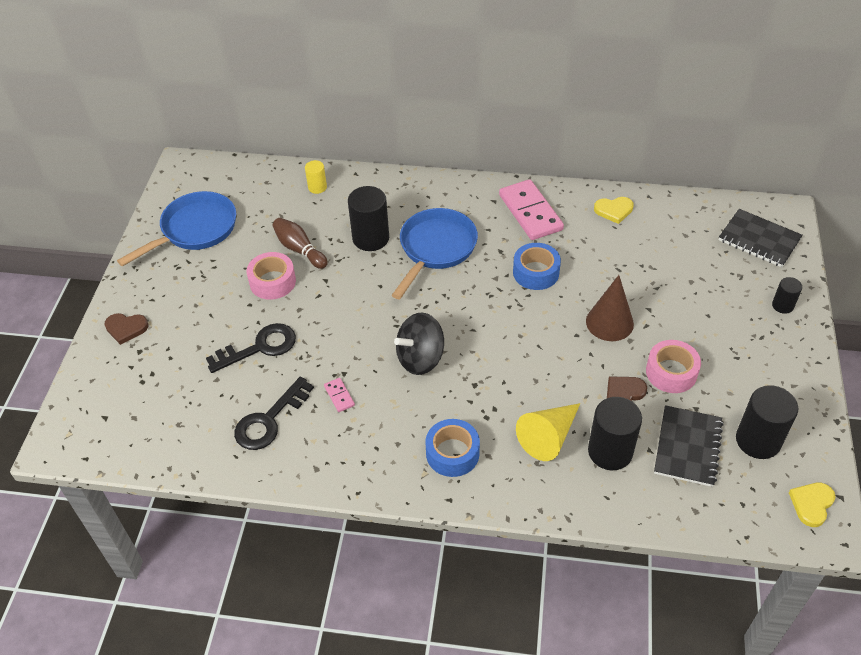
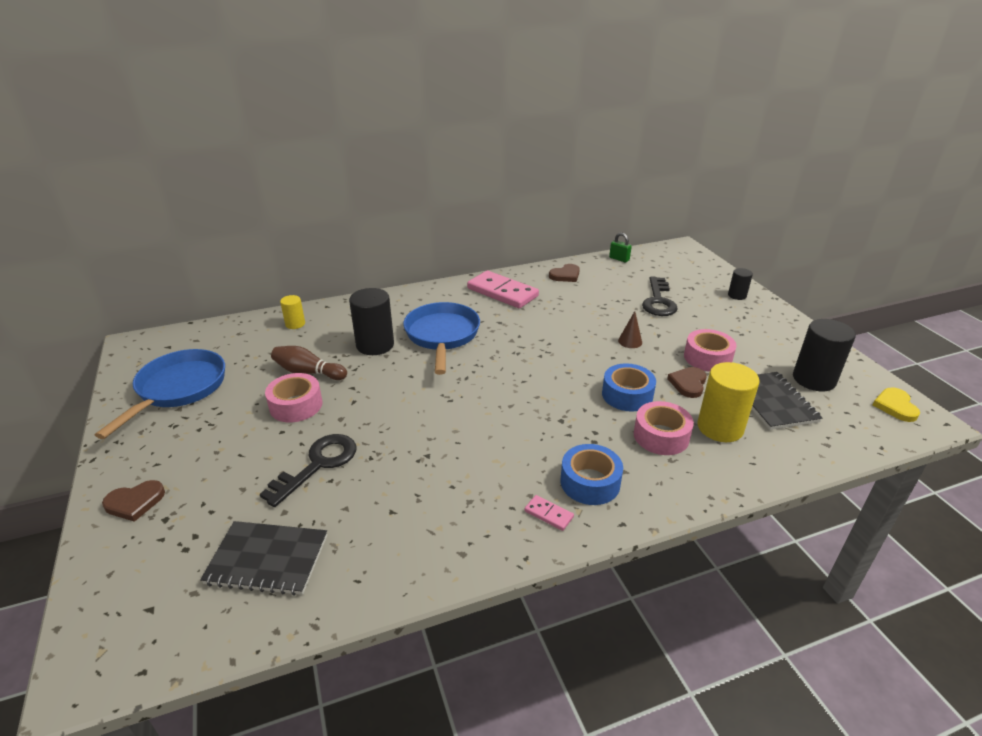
camera: 30 degrees left, 15 degrees down
(269, 420) = (374, 528): black key -> black key (658, 301)
(339, 396) = (437, 476): pink domino -> pink domino (548, 514)
(420, 358) = (494, 417): black spinning top -> none
(536, 272) = (541, 327): blue tape -> blue tape (627, 395)
(548, 437) = (661, 436): yellow cone -> pink tape
(609, 322) = (630, 341): brown cone -> brown cone, size x0.54
(610, 451) = (720, 428): black cylinder -> yellow cylinder
(614, 210) = (565, 275): yellow heart -> brown heart
(693, 206) = (619, 259): none -> green padlock
(759, 240) = (682, 265): black notebook -> black notebook (267, 559)

